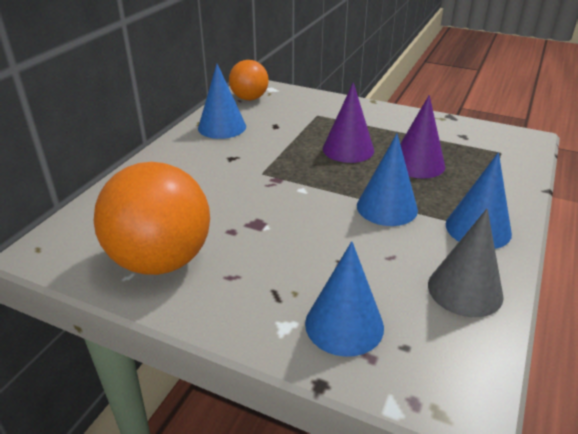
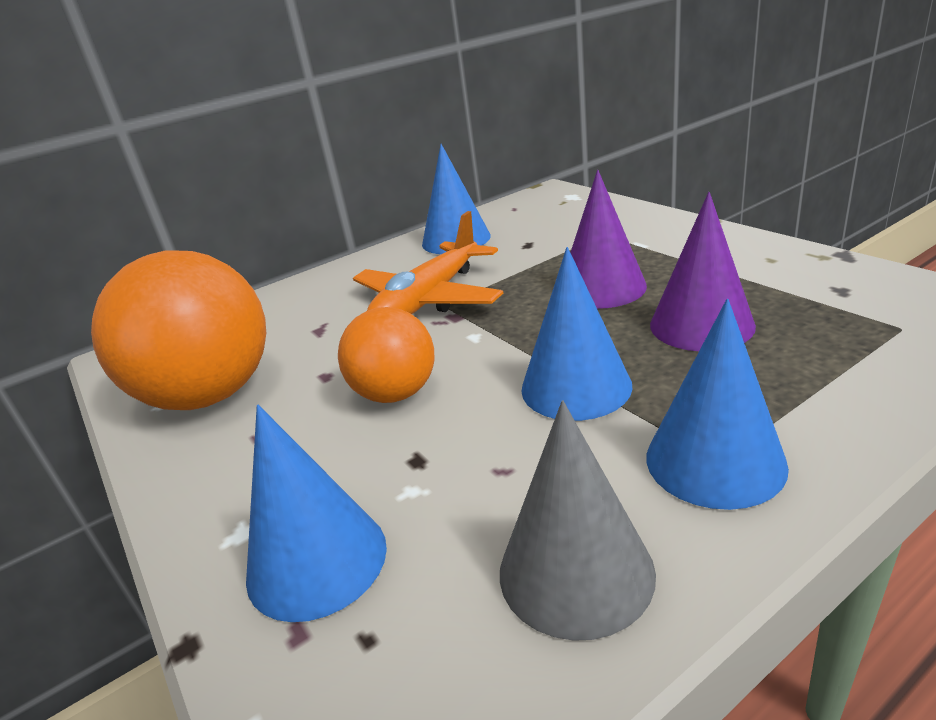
camera: 35 degrees right, 5 degrees down
(248, 171) = (428, 300): none -> orange plane
(249, 98) = (529, 206): orange ball -> orange ball (396, 393)

